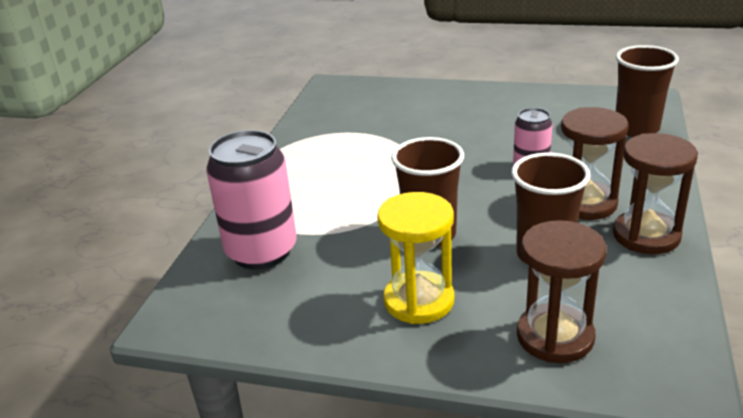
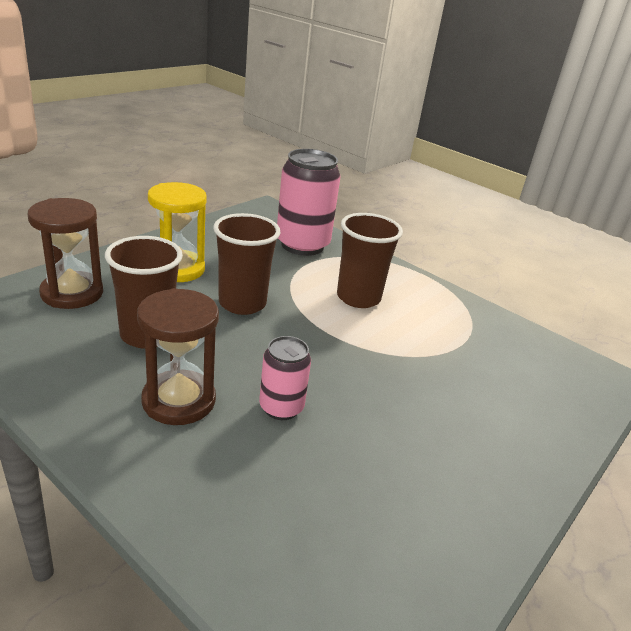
camera: 110 degrees right, 0 degrees up
(636, 128) = (278, 573): brown cup -> brown cup (358, 297)
(646, 235) = (88, 401): brown hourglass -> none

